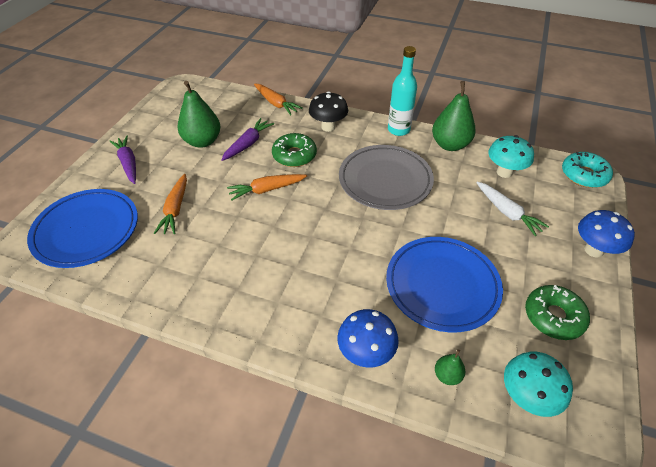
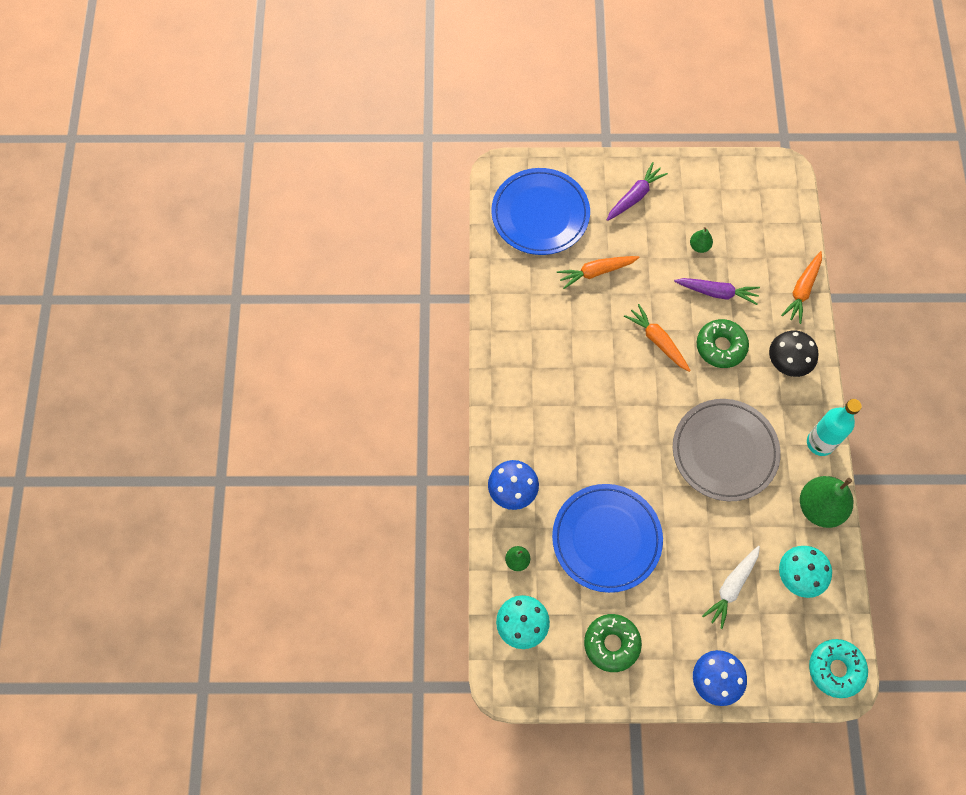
camera: 70 degrees right, 20 degrees up
(202, 141) = (699, 246): green pear -> green pear, size x0.48

